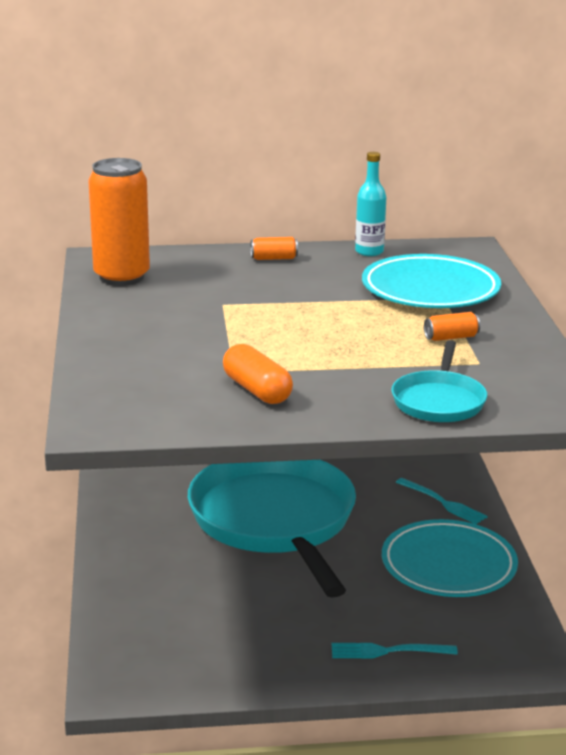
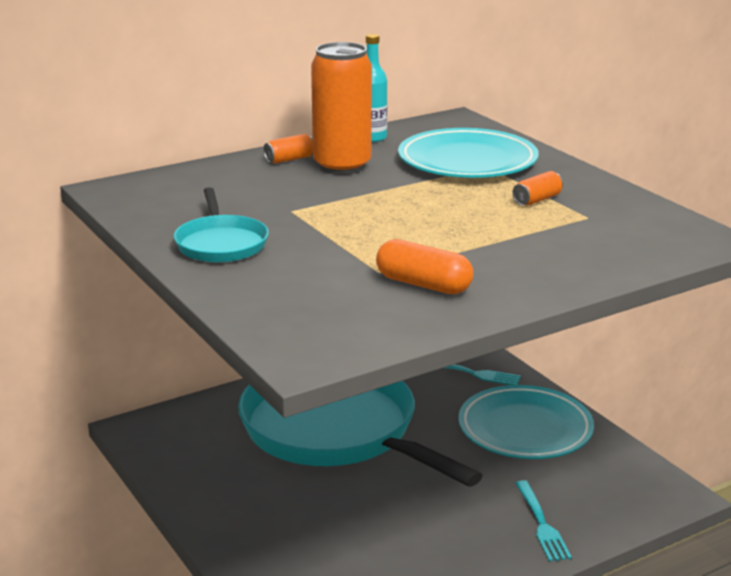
camera: 25 degrees left, 0 degrees up
(121, 277) = (156, 204): orange can -> orange can (342, 166)
(388, 651) = (541, 524): turquoise fork -> turquoise fork turned 75 degrees counterclockwise
(439, 401) = (596, 258): turquoise pan -> turquoise pan (221, 244)

